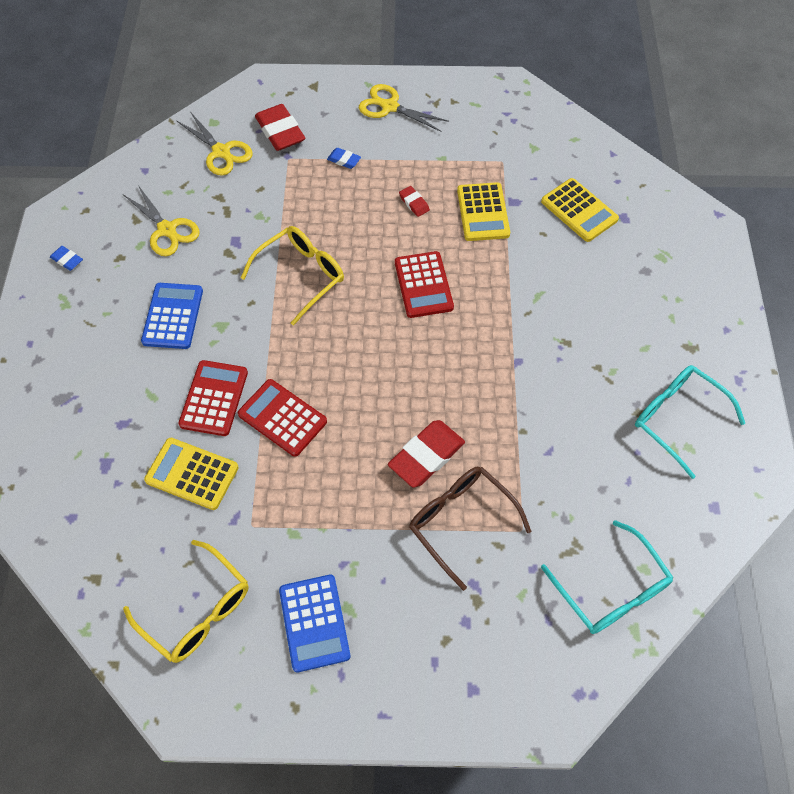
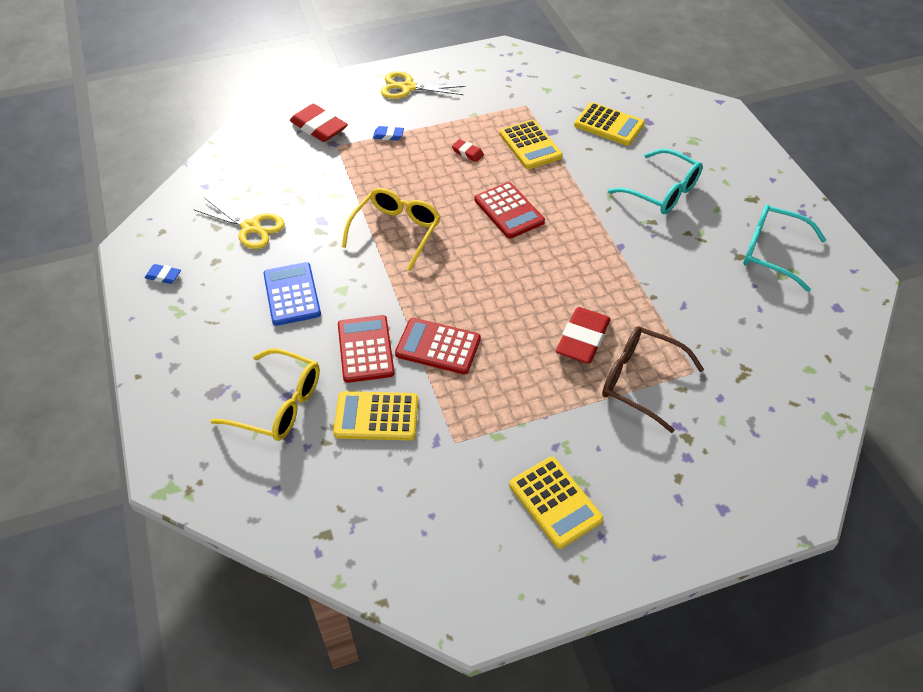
camera: 20 degrees left, 10 degrees down
(197, 610) = (441, 528): yellow glasses -> yellow glasses (279, 404)
(221, 152) = (271, 155): yellow scissors -> none
(314, 623) = (555, 502): blue calculator -> yellow calculator
(611, 590) = (792, 393): turquoise glasses -> turquoise glasses (662, 192)

